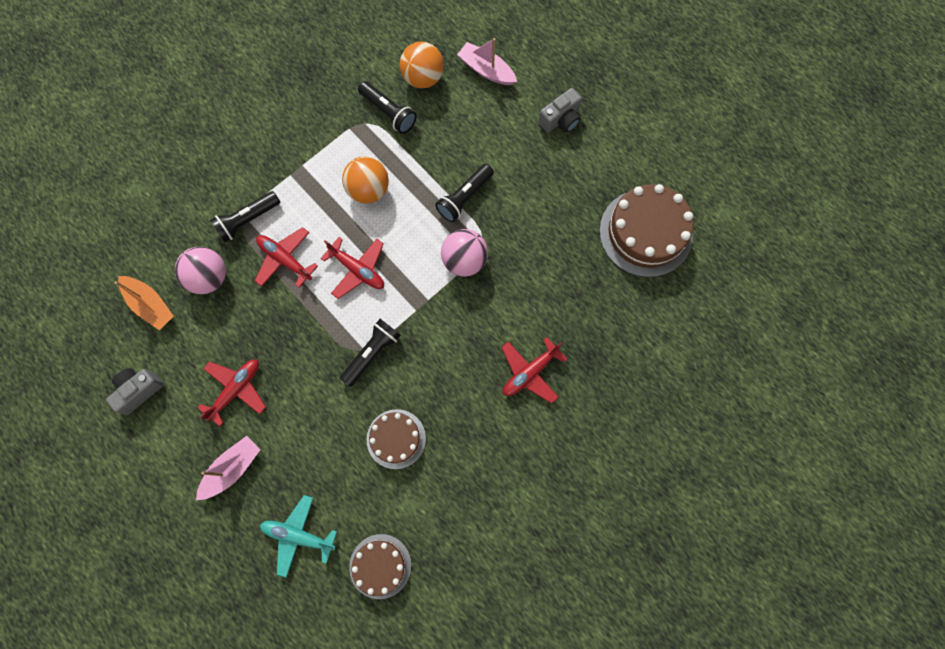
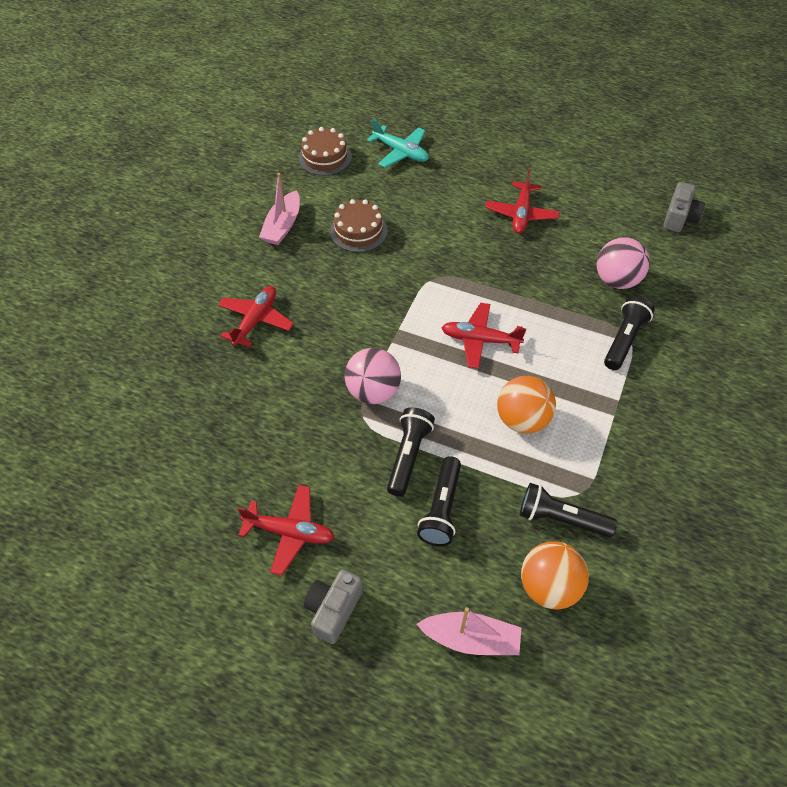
camera: 155 degrees right, 20 degrees down
(139, 390) = (600, 186): grey camera -> grey camera (679, 217)
(150, 305) = (648, 242): orange boat -> none
(232, 468) = (482, 169): pink boat -> pink boat (282, 226)
(285, 260) = (558, 321): red plane -> red plane (289, 532)
(298, 535) = (400, 152): turquoise plane -> turquoise plane turned 45 degrees clockwise
(372, 353) = (419, 280): black flashlight -> black flashlight (441, 509)
(645, 232) = (169, 505): brown cake -> none

